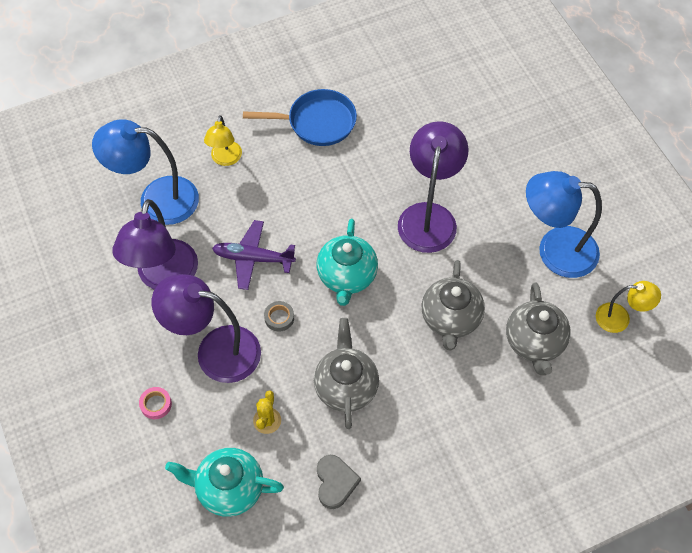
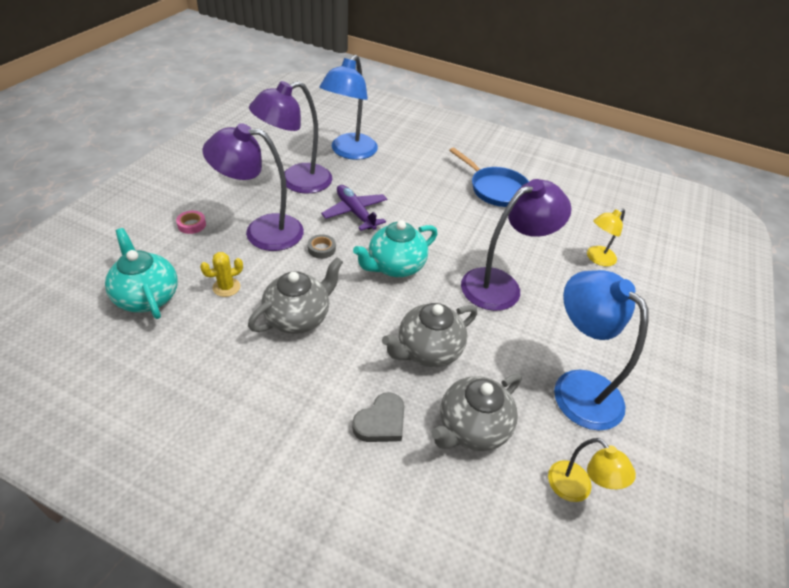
camera: 45 degrees right, 15 degrees down
(156, 199) = (349, 152): blue lamp -> blue lamp turned 120 degrees counterclockwise
(215, 351) = (262, 231): purple lamp -> purple lamp turned 60 degrees counterclockwise
(225, 159) = (414, 165): yellow lamp -> yellow lamp (597, 259)
(335, 482) = (200, 359): grey heart -> grey heart (381, 422)

